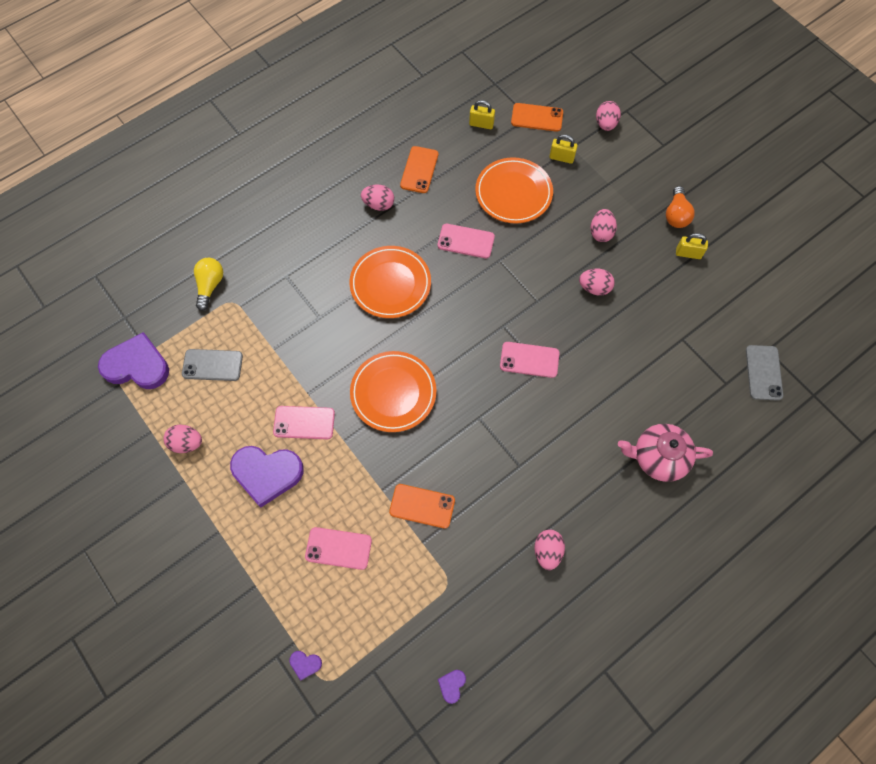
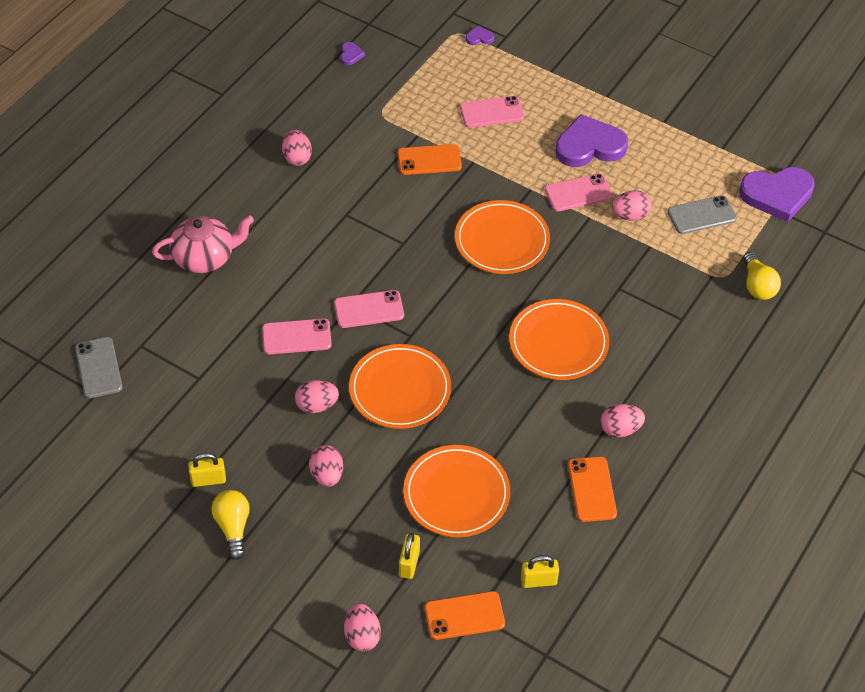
camera: 160 degrees right, 15 degrees down
(186, 443) = (681, 148): pink egg -> pink egg (630, 215)
(466, 241) = (492, 416): pink phone -> pink phone (296, 337)
(527, 282) = (400, 390): none -> orange plate
(561, 158) = (409, 563): yellow padlock -> yellow padlock turned 75 degrees counterclockwise
(676, 215) = (233, 527): orange light bulb -> yellow light bulb

